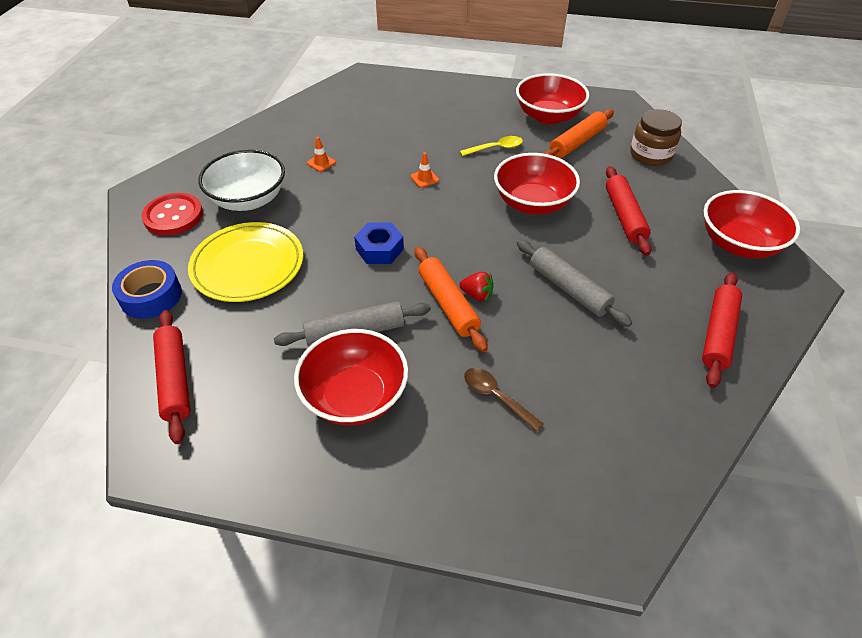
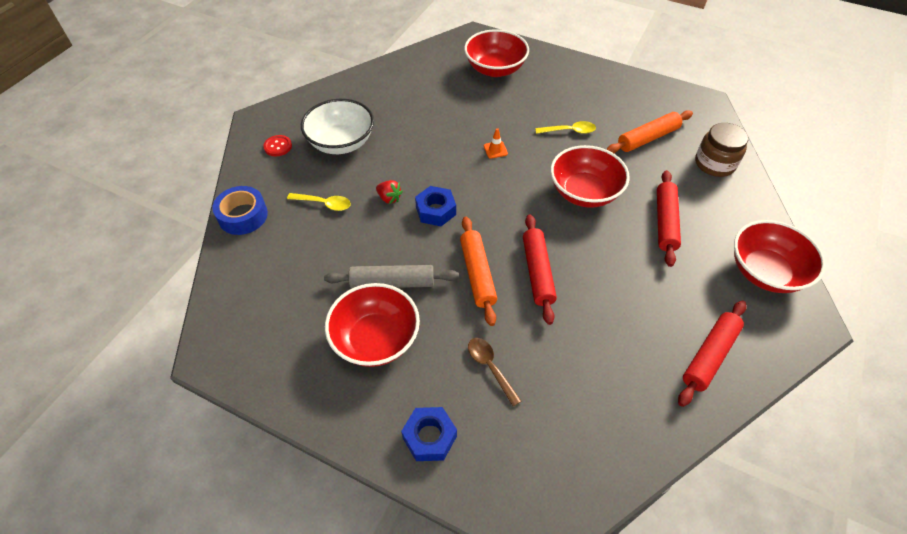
camera: 15 degrees right, 5 degrees up
(173, 216) = (278, 146): red button -> red button, size x0.57
(175, 379) = (243, 292): red rolling pin -> red rolling pin (537, 272)
(248, 265) = (324, 204): yellow plate -> yellow spoon
(321, 162) = (411, 118): orange traffic cone -> none
(453, 488) = (429, 437): none -> blue nut
(477, 295) = (505, 271): red strawberry -> red strawberry (389, 198)
(548, 116) = (630, 106): red bowl -> red bowl (495, 69)
(569, 289) = (588, 282): grey rolling pin -> none

